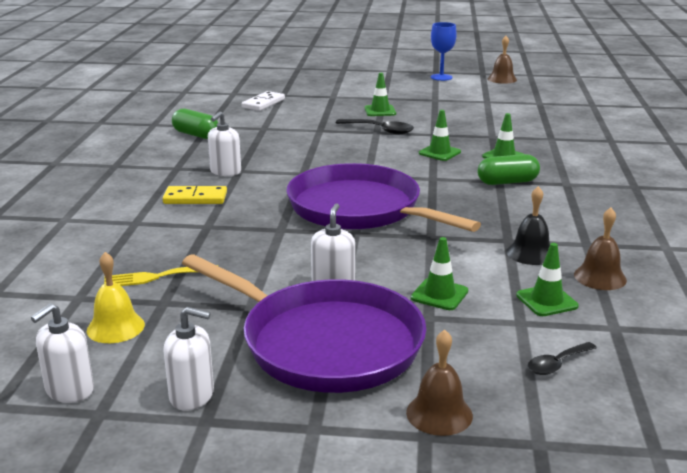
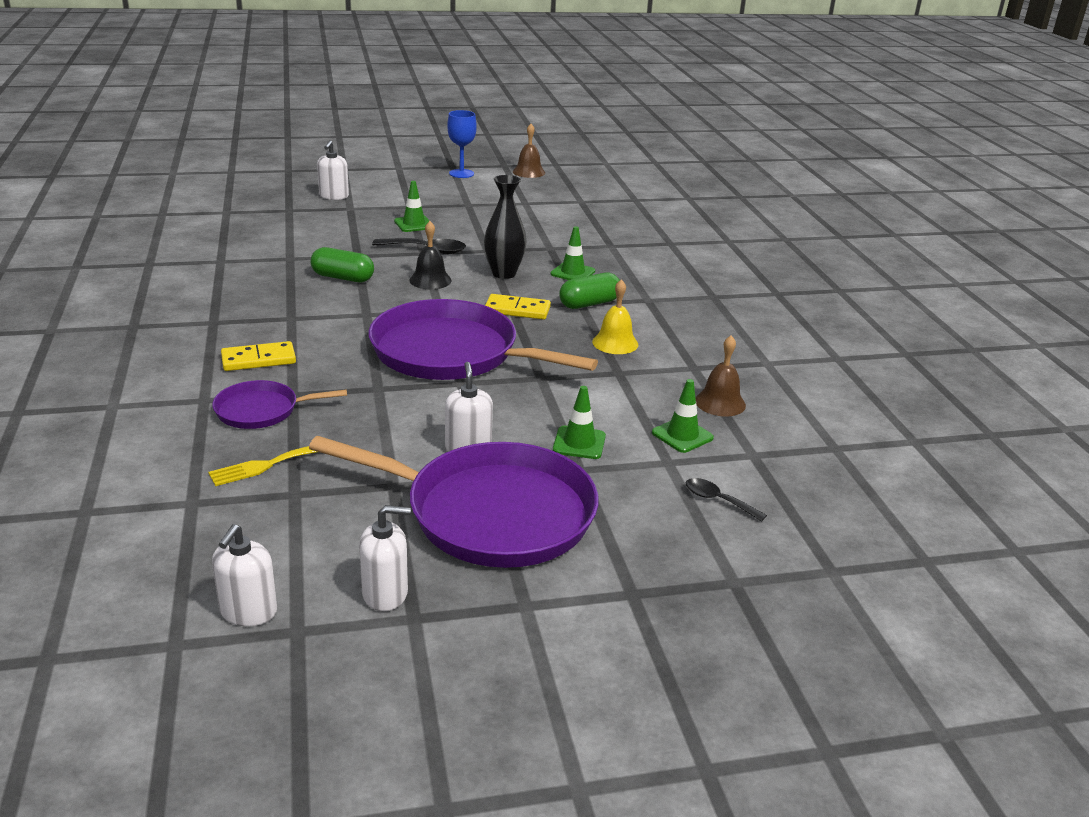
camera: 20 degrees left, 5 degrees up
(115, 327) = (257, 531): yellow bell -> yellow bell (615, 343)
(175, 235) = (261, 410): none -> purple pan
(196, 135) = (211, 274): green capsule -> green capsule (343, 278)
(225, 172) = (275, 321): white soap dispenser -> white soap dispenser (334, 196)
(263, 103) = (271, 223): white domino -> none
(437, 181) = (517, 310): none -> yellow domino
(439, 153) = (504, 274): green traffic cone -> black vase
(439, 414) = (635, 569): brown bell -> none
(530, 253) = (646, 384): black bell -> black bell (430, 280)
(557, 364) = (718, 500): black spoon -> black spoon turned 90 degrees clockwise

